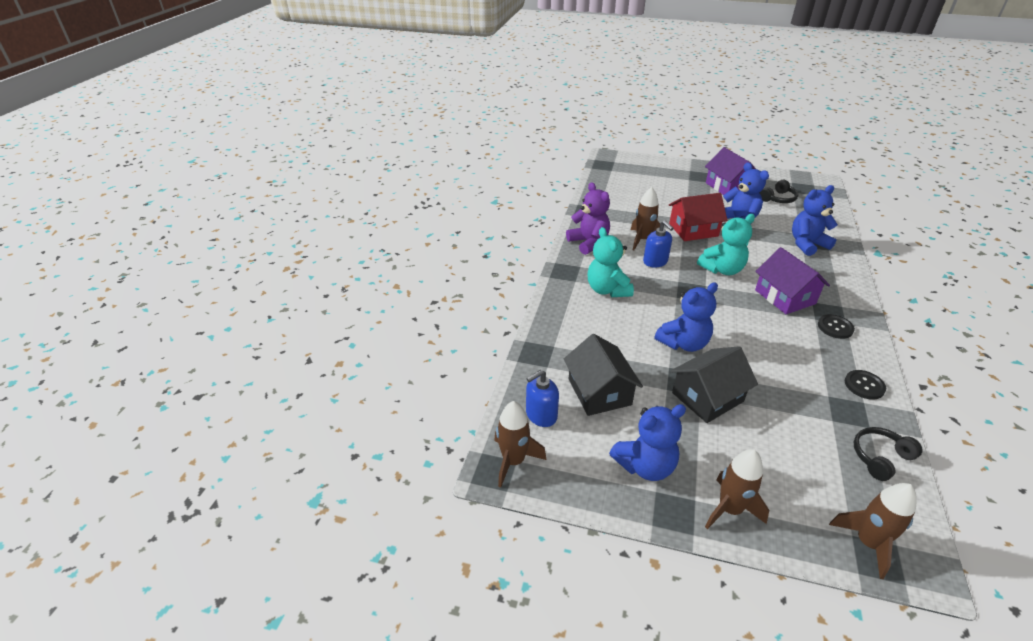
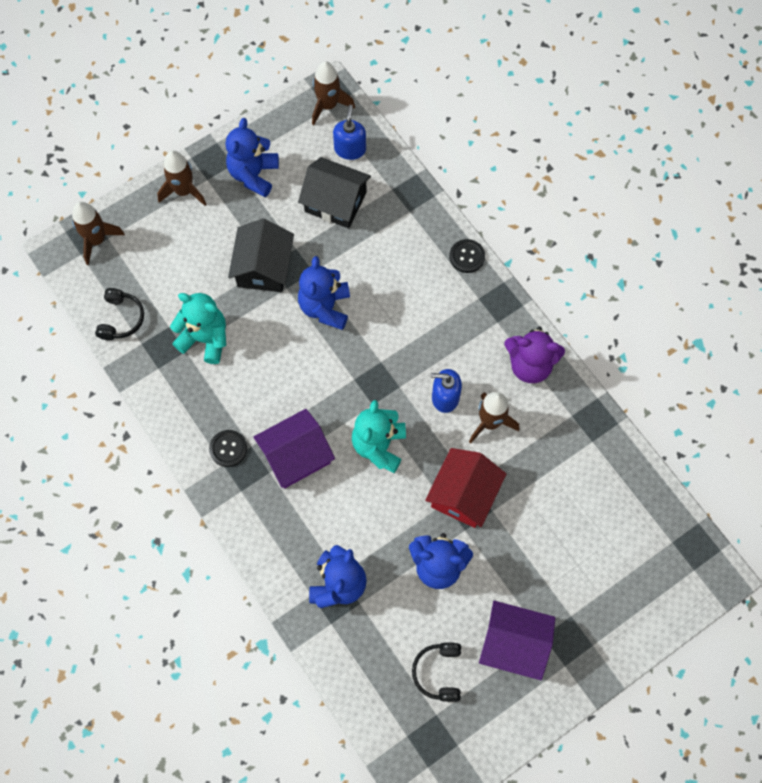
camera: 130 degrees right, 30 degrees up
(607, 290) = (441, 313): turquoise teddy bear -> turquoise teddy bear (205, 339)
(785, 297) = (296, 456): purple house -> purple house turned 45 degrees counterclockwise
(864, 385) = (167, 388): black button -> black button (467, 256)

